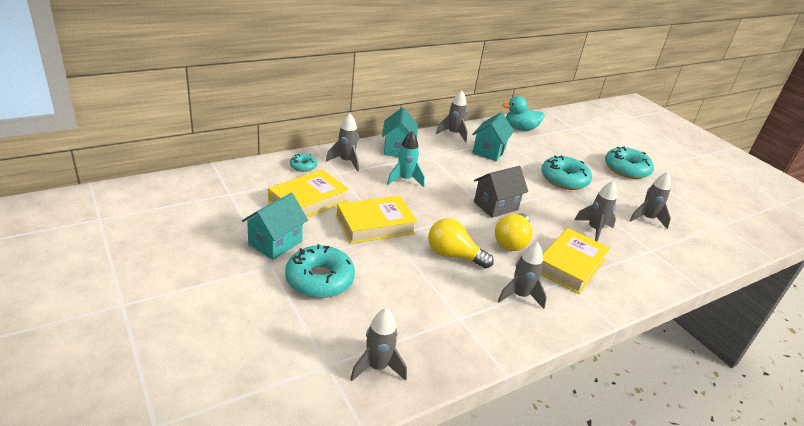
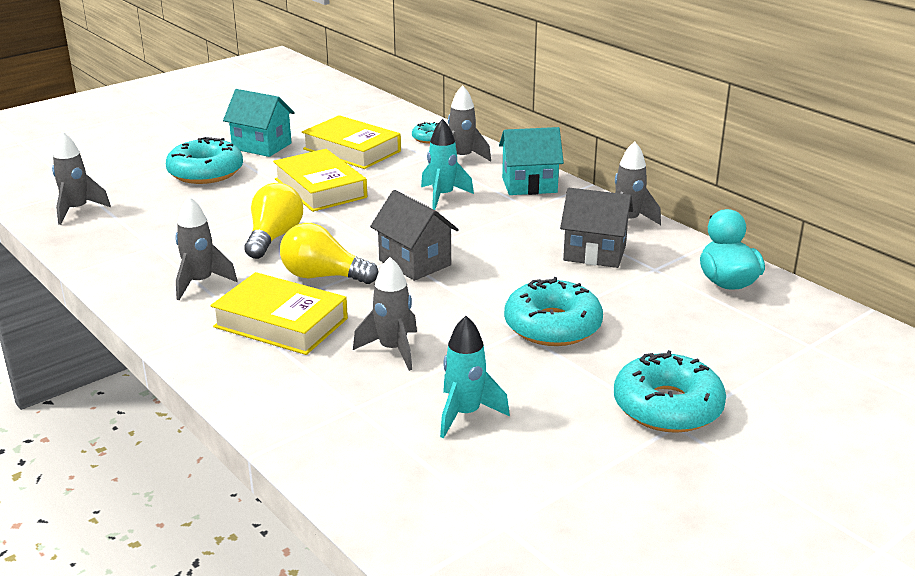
camera: 85 degrees right, 5 degrees down
(489, 151) = (594, 253): turquoise house -> grey house
(647, 219) = (465, 414): grey rocket -> turquoise rocket

